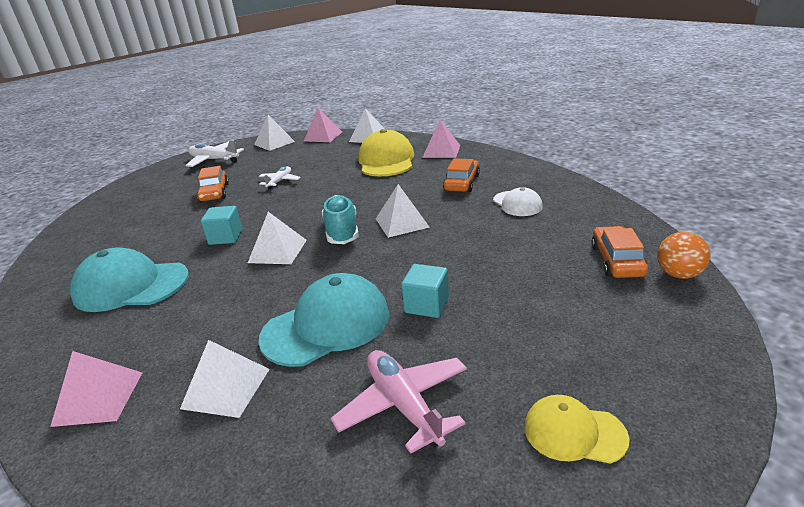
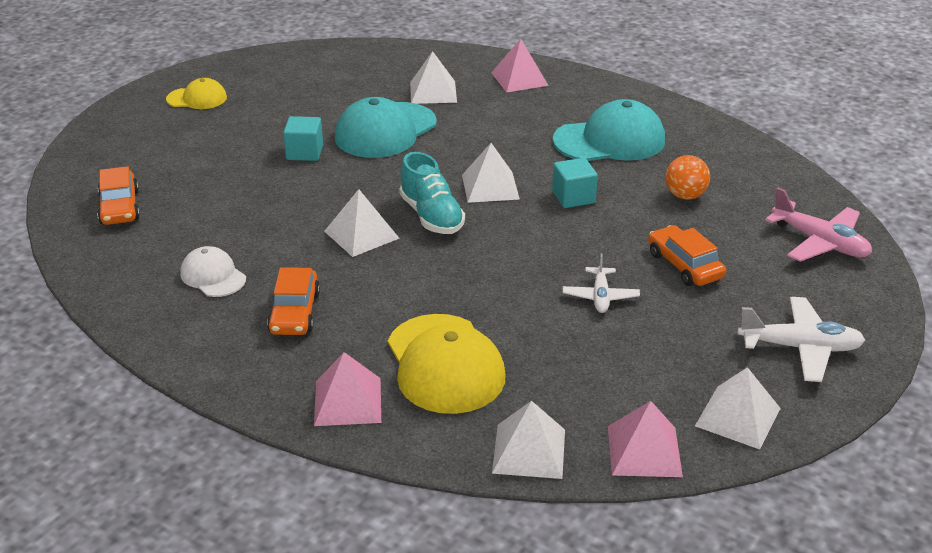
camera: 160 degrees right, 5 degrees up
(404, 405) = (304, 98): pink plane -> pink plane (820, 242)
(679, 274) = (68, 198): orange ball -> orange ball (685, 196)

